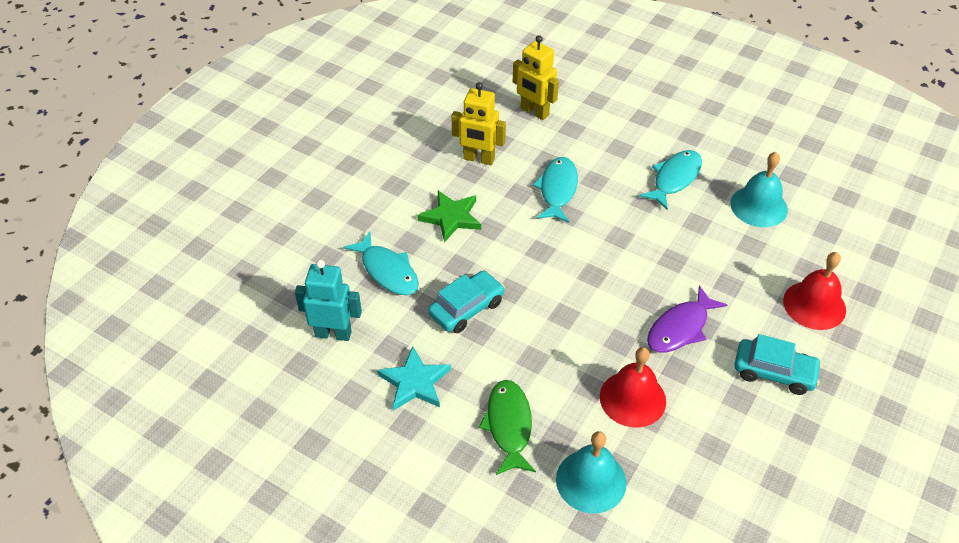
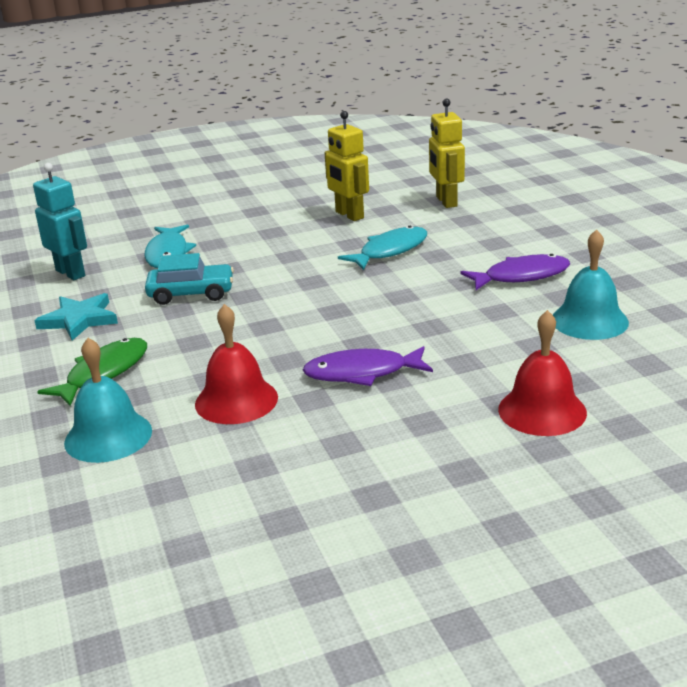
camera: 40 degrees right, 20 degrees down
(451, 217) = (269, 240): green star -> none
(674, 179) = (521, 276): turquoise fish -> purple fish
(774, 372) = (412, 441): turquoise car -> none

